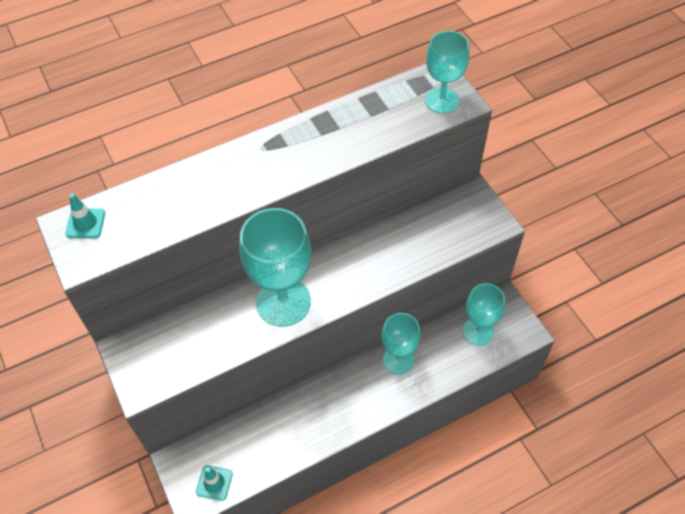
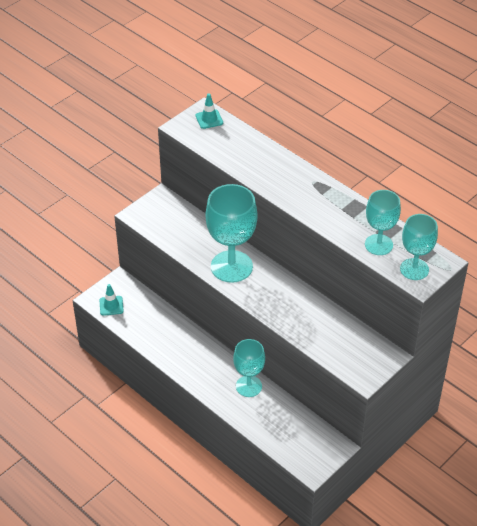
camera: 70 degrees right, 10 degrees down
(478, 331) = (298, 434): turquoise goblet -> turquoise goblet (378, 245)

